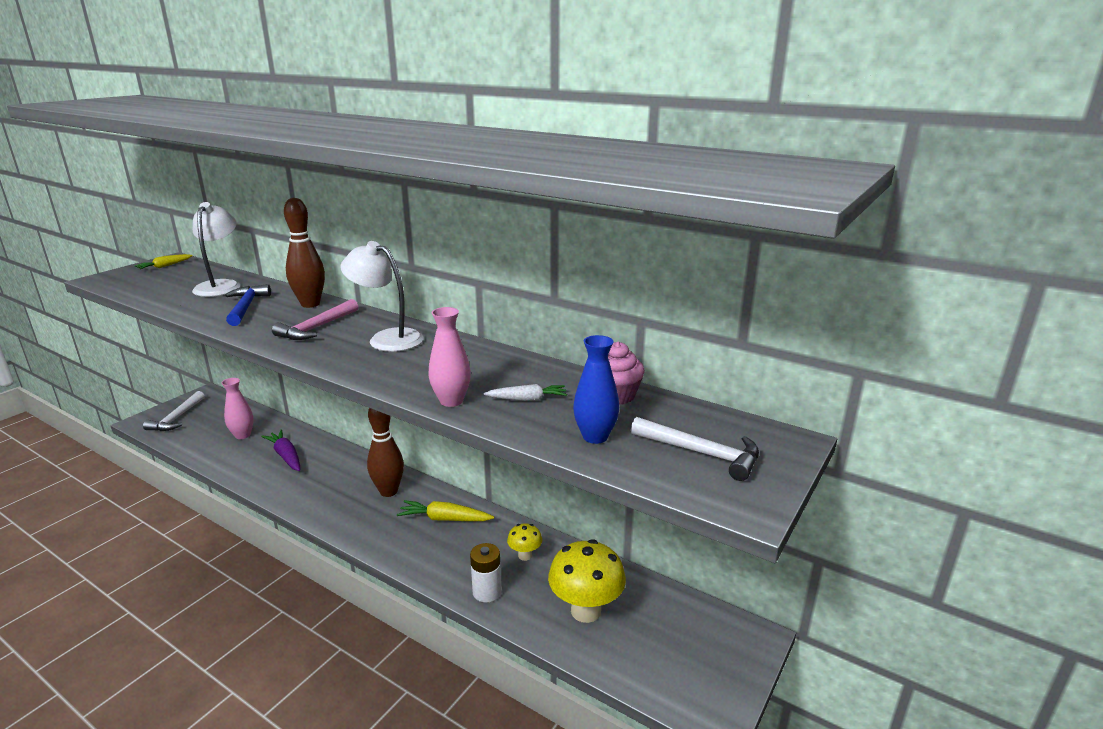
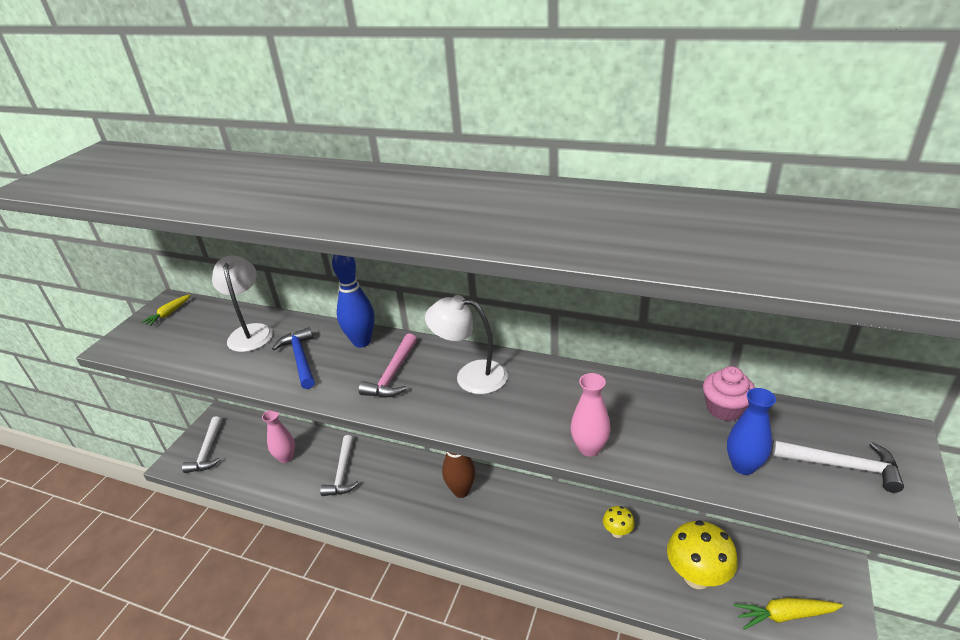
camera: 10 degrees left, 10 degrees up
(286, 456) = (342, 473): purple carrot -> white hammer
(310, 304) = (361, 342): brown bowling pin -> blue bowling pin
(445, 519) = (528, 510): yellow carrot -> yellow carrot (784, 615)
(487, 592) = (606, 579): white battery -> none
(527, 399) = (654, 430): white carrot -> none

